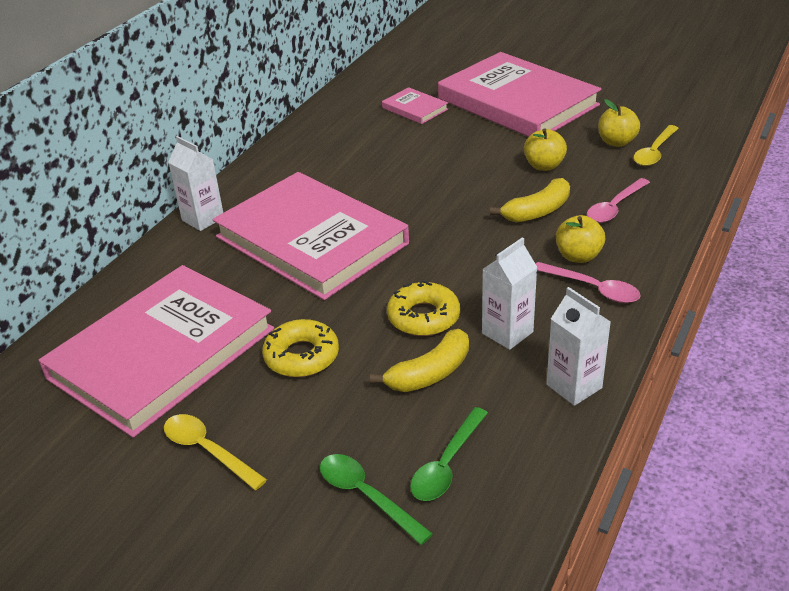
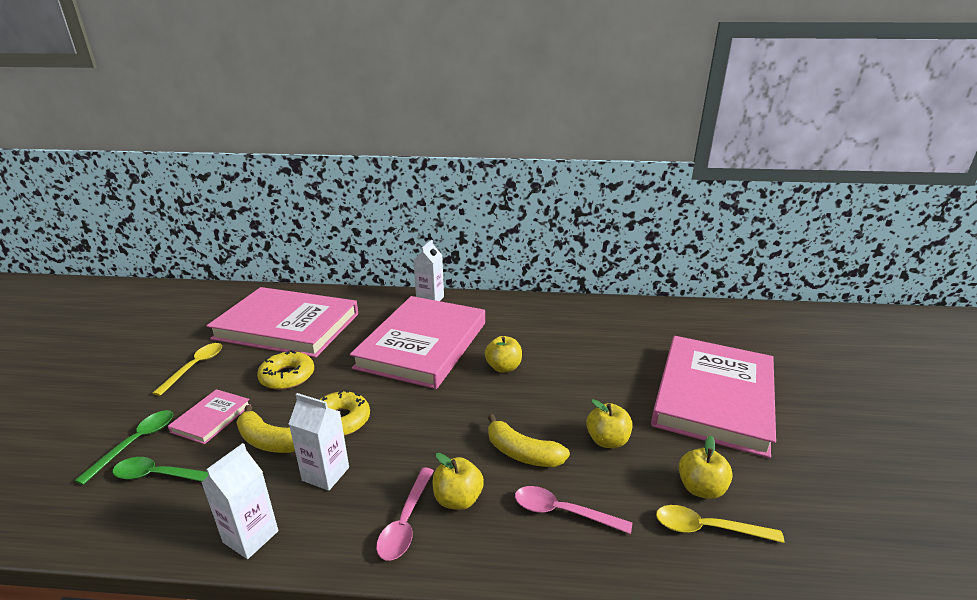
camera: 65 degrees right, 10 degrees down
(399, 195) = (503, 367): none -> yellow apple
(414, 108) = (642, 342): pink book -> pink book (211, 418)

